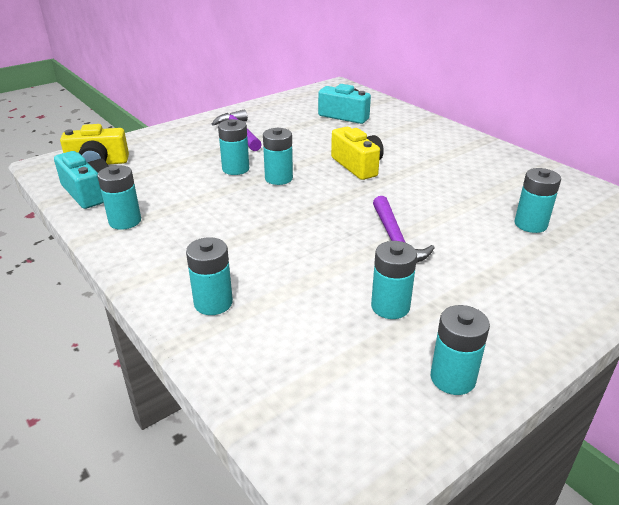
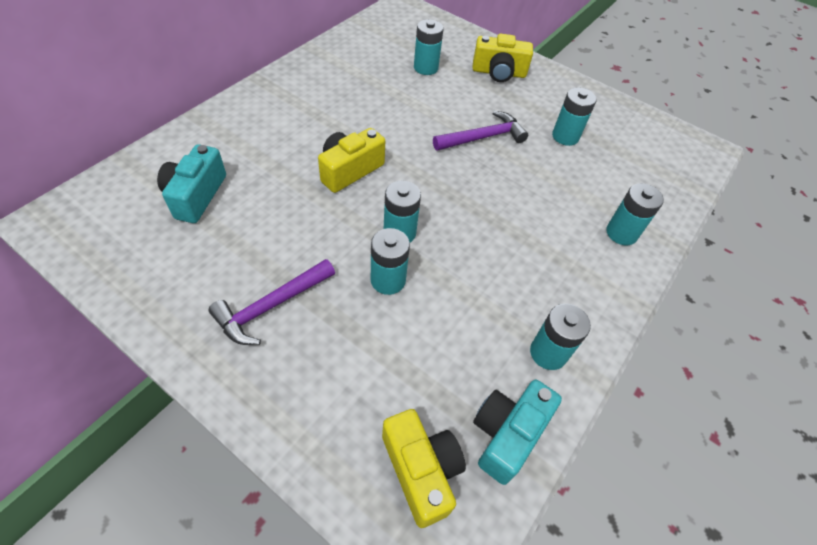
camera: 110 degrees left, 20 degrees up
(452, 378) = (610, 110): turquoise battery -> none
(535, 280) = (499, 73): none -> yellow camera

